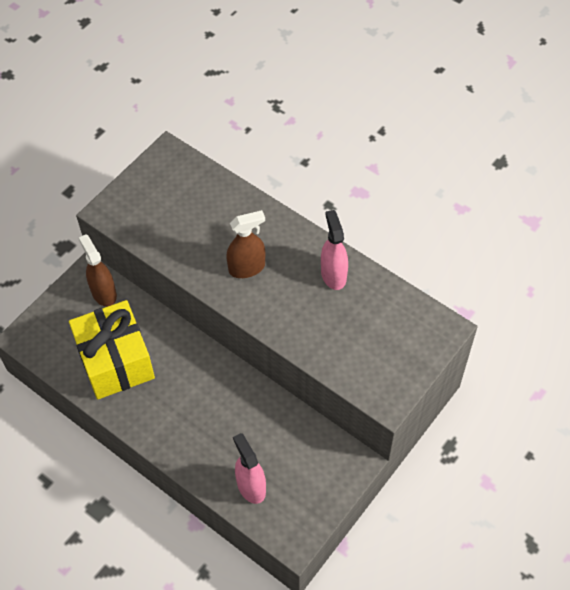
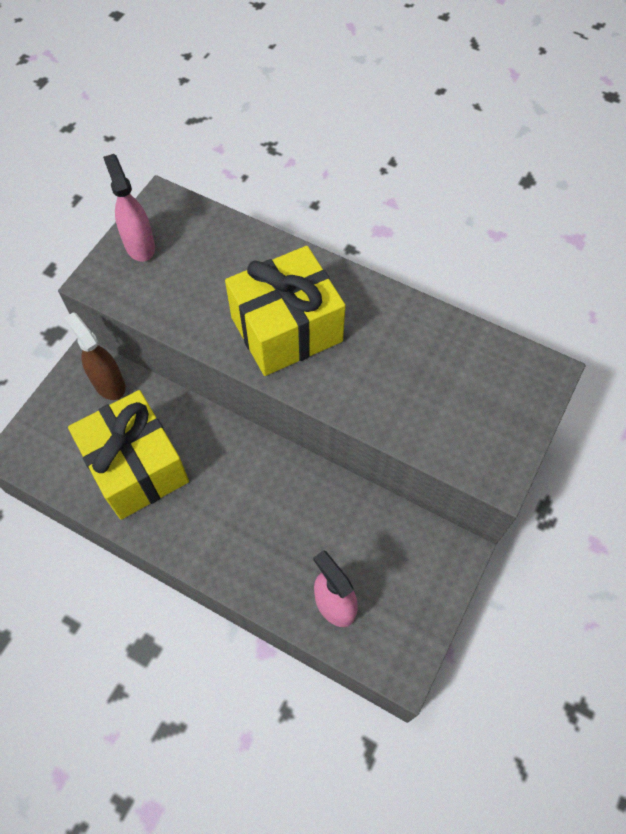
camera: 10 degrees left, 5 degrees up
(247, 268) = (286, 329): brown spray bottle -> yellow gift
(333, 275) = (395, 324): pink spray bottle -> pink spray bottle (139, 245)

